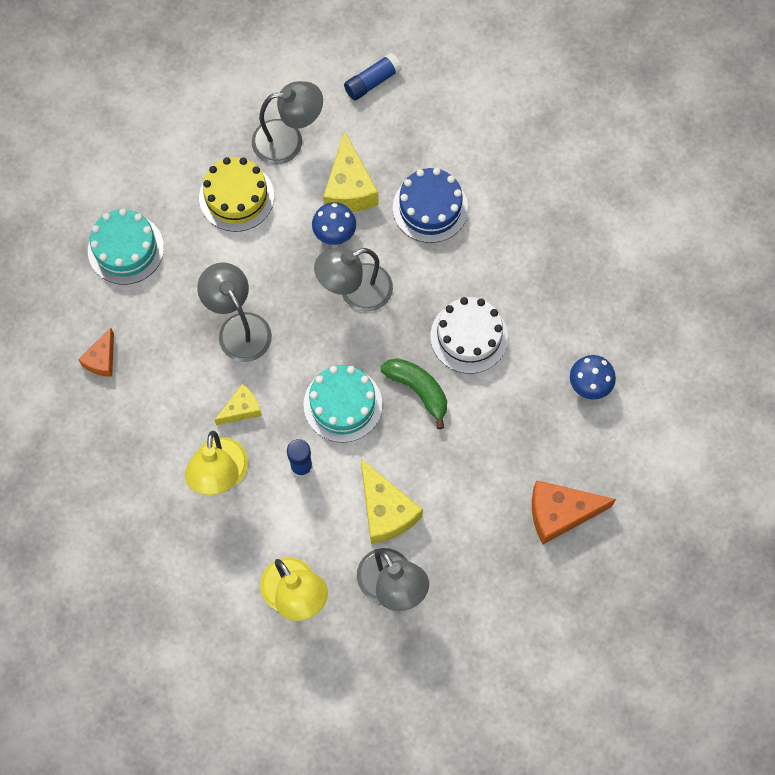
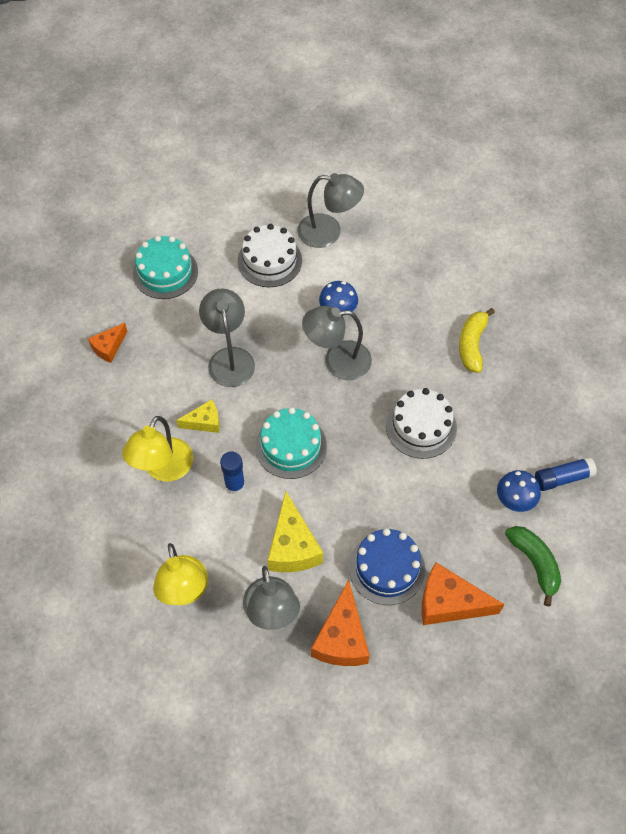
camera: 20 degrees right, 10 degrees down
(236, 197) = (269, 261): yellow cake -> white cake
(349, 188) = (364, 281): yellow cheese -> none
(372, 82) = (414, 210): blue glue stick -> blue glue stick (563, 478)
(418, 390) = (360, 455): green banana -> green banana (534, 563)
(430, 208) = (425, 316): blue cake -> blue cake (387, 568)
(469, 585) = (341, 638): none -> orange cheese
(490, 225) = (472, 345): none -> yellow banana

